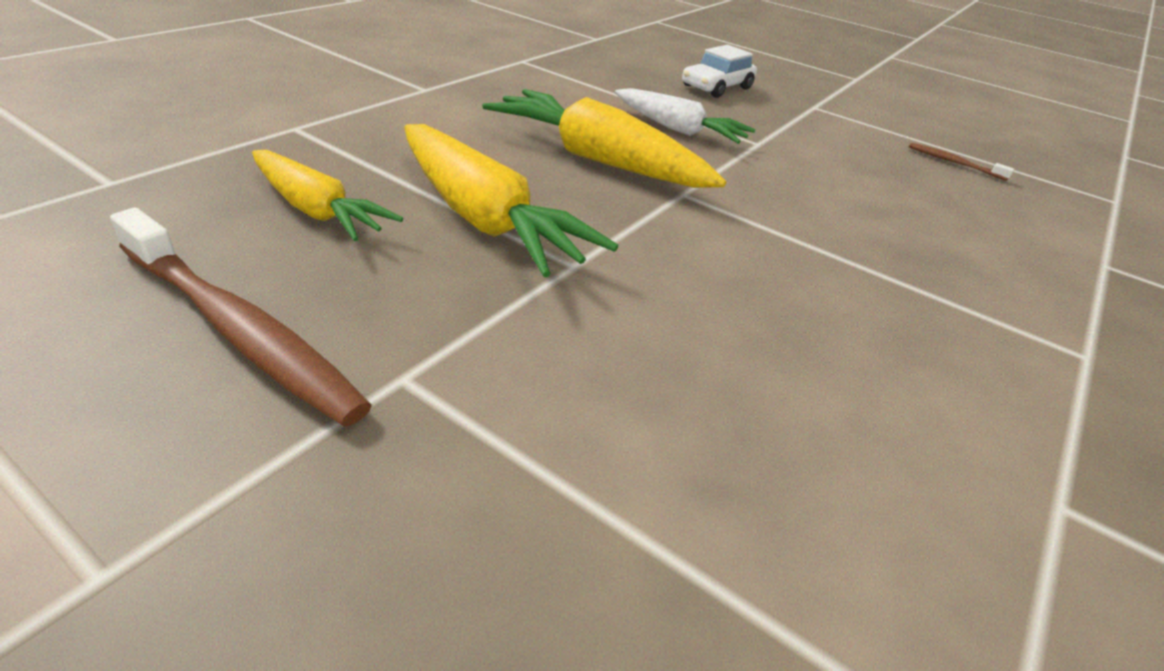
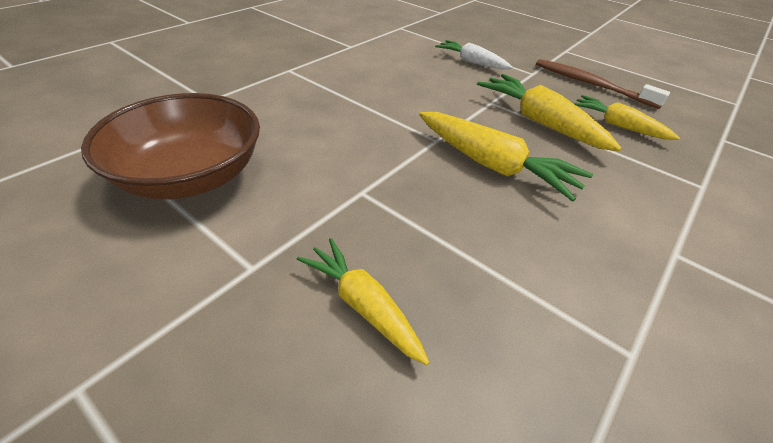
camera: 175 degrees left, 5 degrees up
(678, 129) = (430, 206): white carrot -> white carrot (471, 62)
(717, 87) = (363, 305): white car -> yellow carrot
(954, 163) = (190, 176): brown toothbrush -> brown bowl

